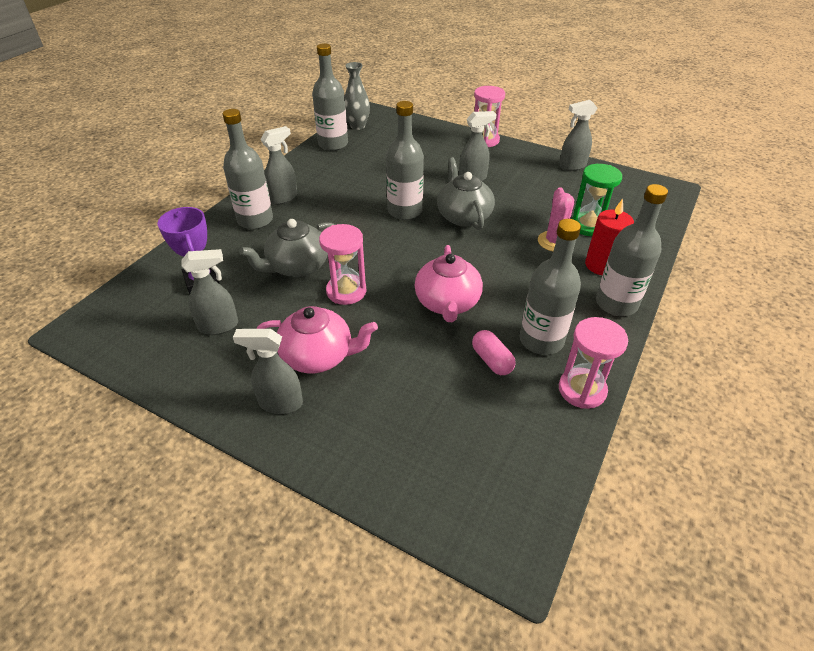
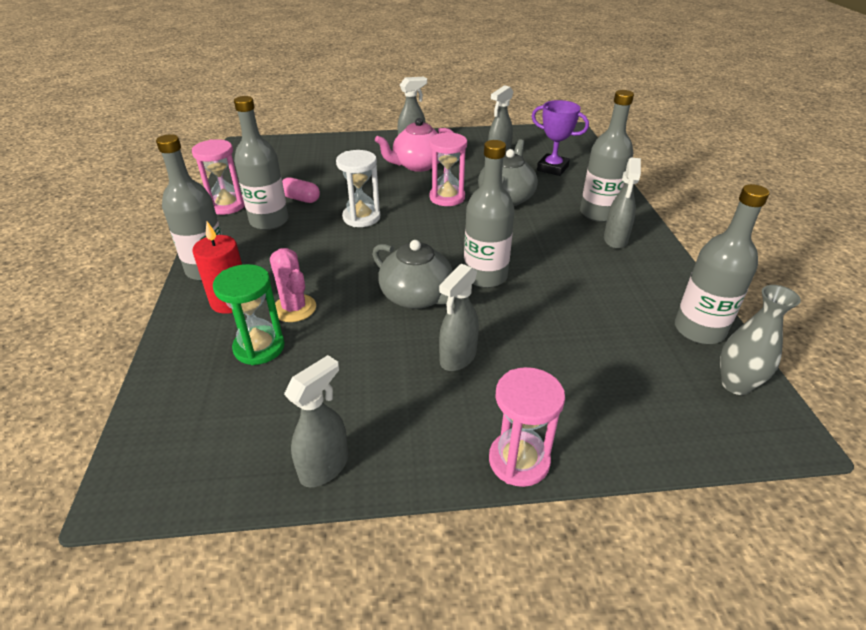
camera: 145 degrees right, 5 degrees down
(447, 303) = (361, 217): pink teapot -> white hourglass

